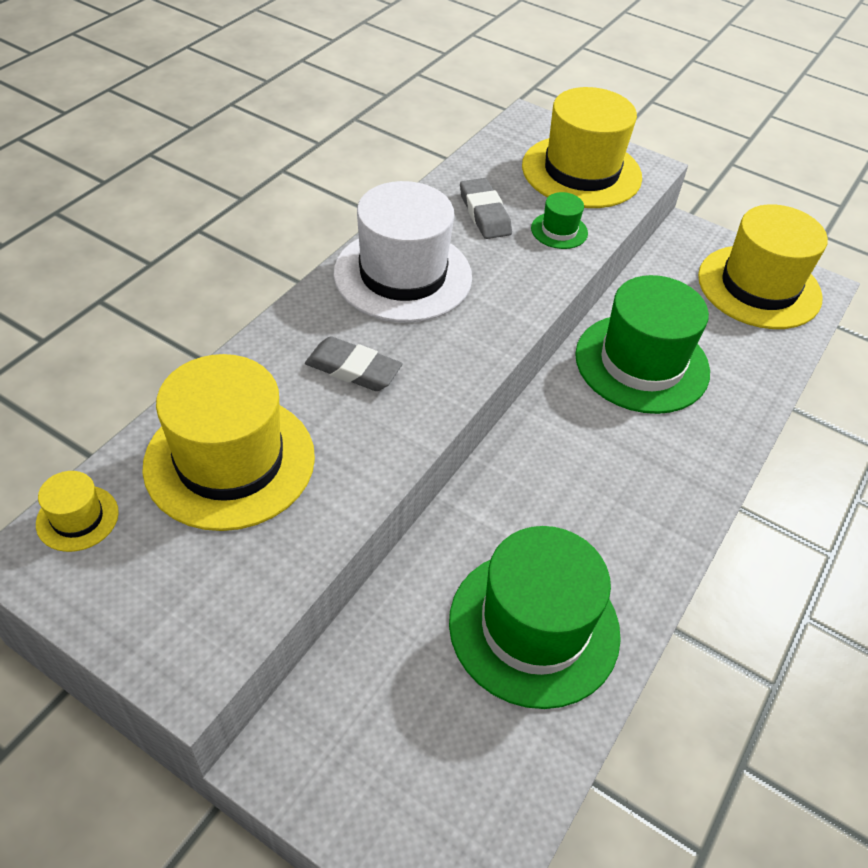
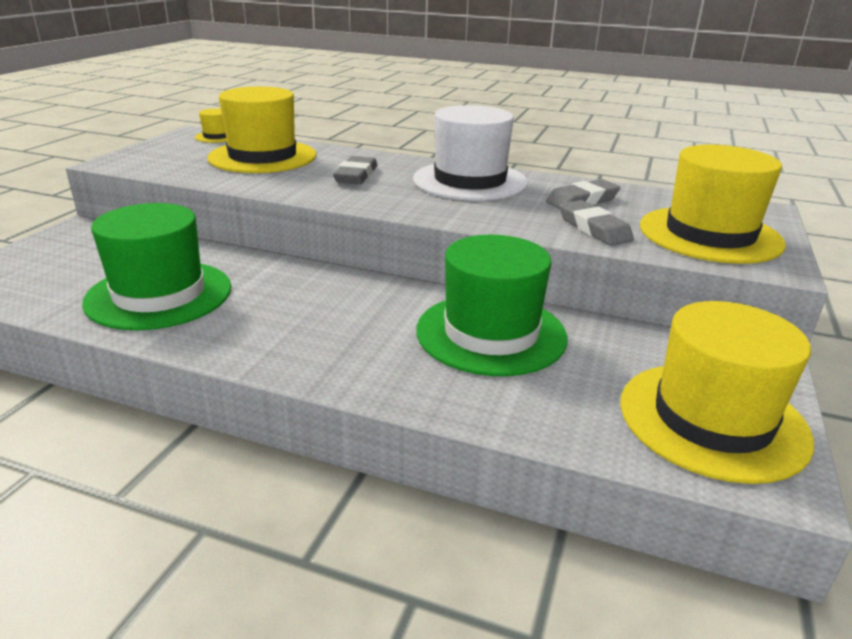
camera: 80 degrees right, 20 degrees down
(559, 230) = (594, 228): green hat -> grey eraser

